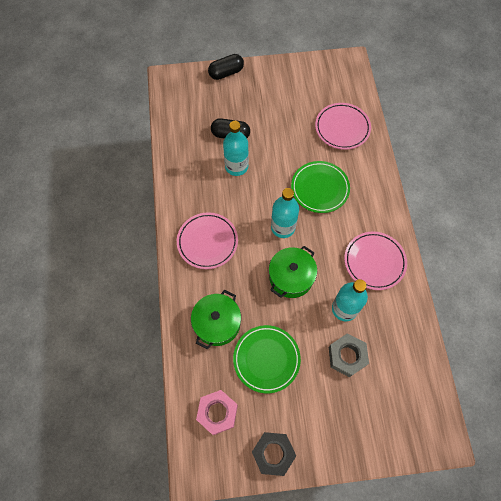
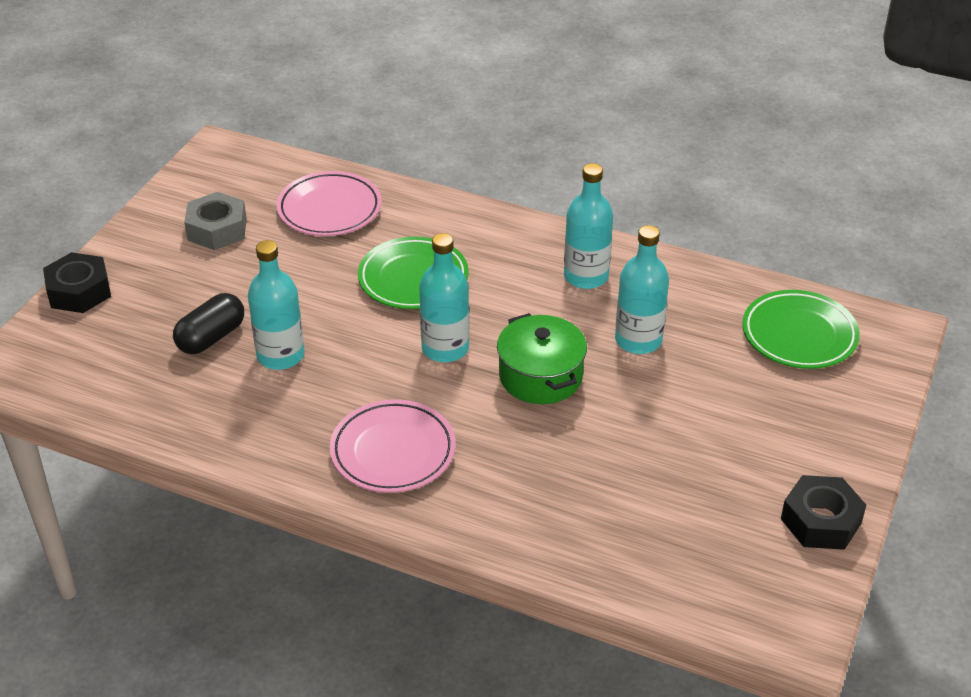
camera: 60 degrees left, 25 degrees down
(217, 323) = (554, 500): green pot -> none
(217, 413) = (713, 564): pink nut -> none
(226, 73) = (79, 291): black capsule -> black nut
(266, 359) = (660, 464): green plate -> green plate (799, 335)
(347, 356) = (716, 370): grey nut -> grey nut (217, 229)
(374, 262) = (586, 276): pink plate -> turquoise bottle

